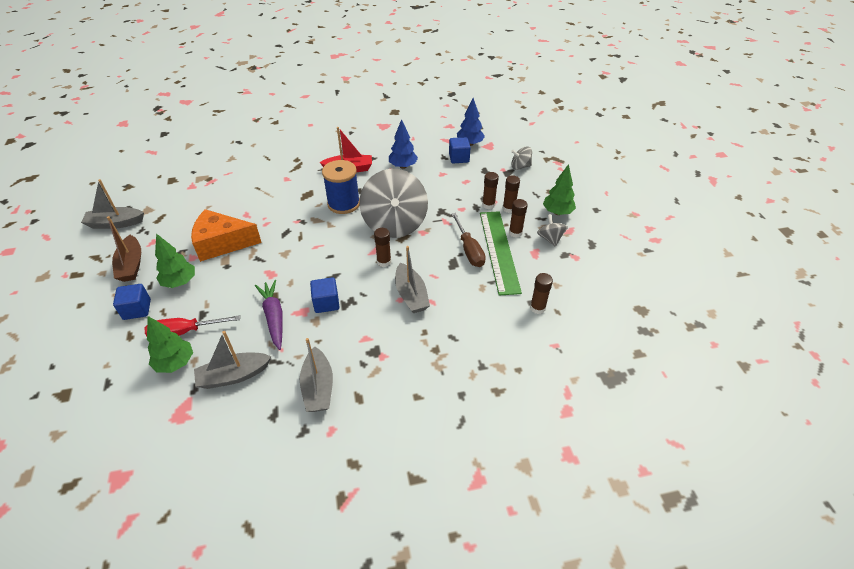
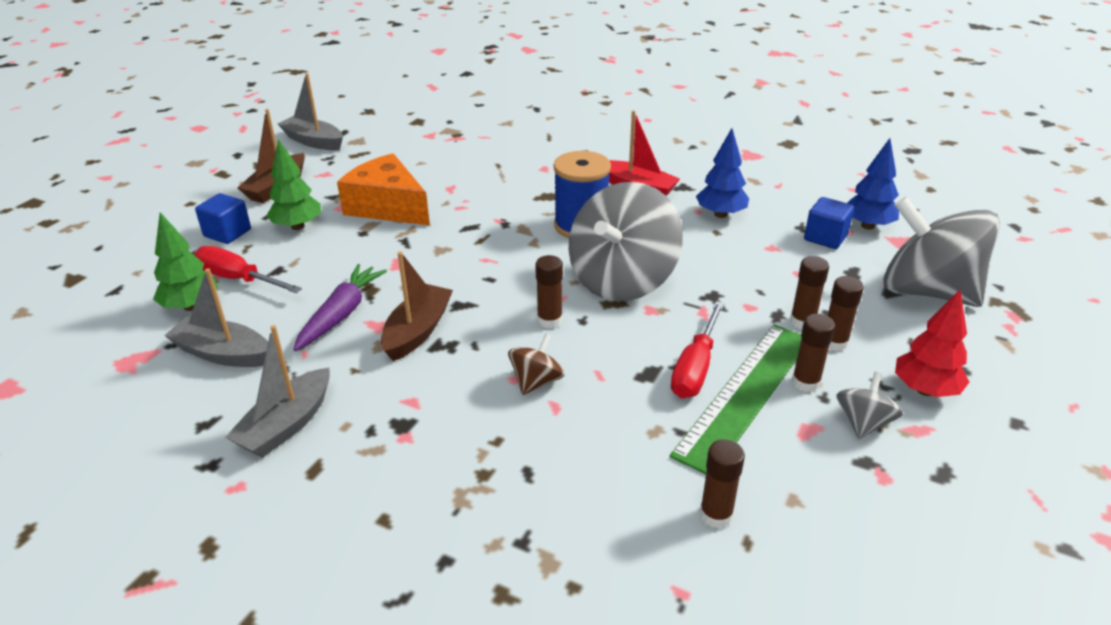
camera: 40 degrees right, 10 degrees down
(326, 303) = (417, 331): blue cube -> brown boat
(411, 295) = (536, 382): grey boat -> brown spinning top
(469, 250) = (695, 368): brown screwdriver -> red screwdriver
(520, 166) = (927, 292): grey spinning top -> grey spinning top, size x2.28
(557, 212) = (925, 390): green tree -> red tree

